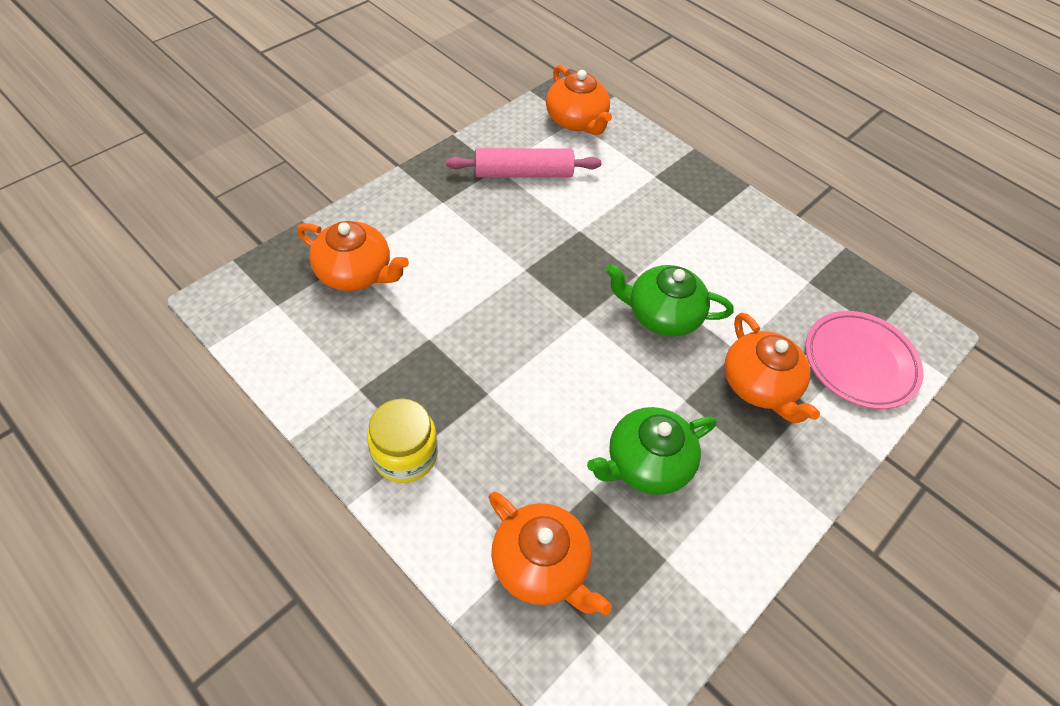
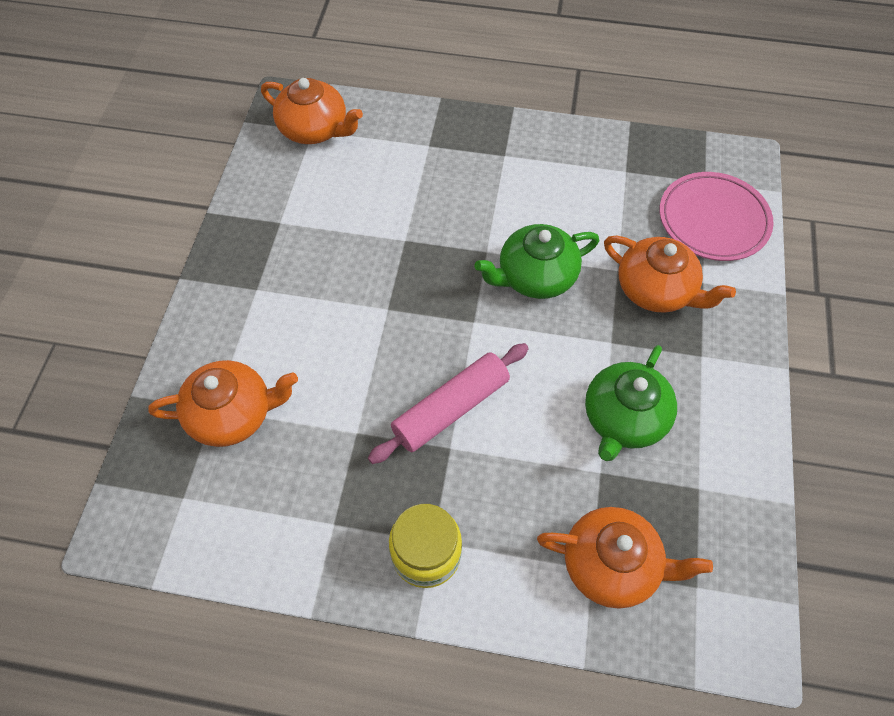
camera: 30 degrees left, 5 degrees up
(523, 173) = (309, 213): pink rolling pin -> pink rolling pin (451, 409)

